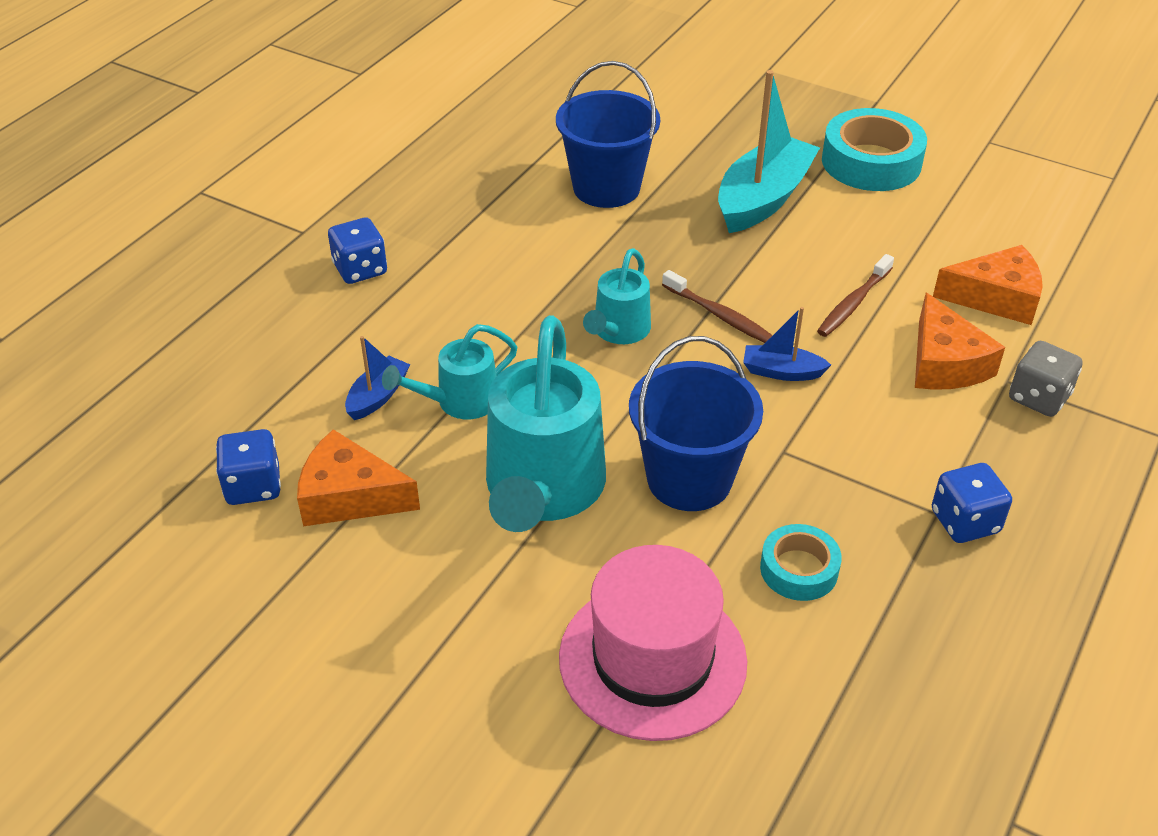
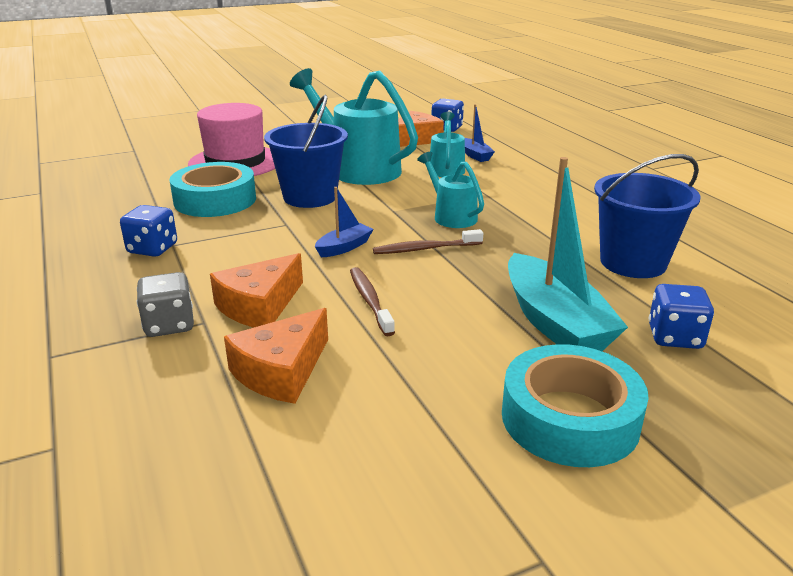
camera: 125 degrees right, 15 degrees down
(360, 269) = (596, 172): blue dice -> blue dice (675, 337)
(799, 569) = (215, 200): turquoise tape -> turquoise tape, size x1.76
(944, 363) = (259, 306): orange cheese -> orange cheese turned 75 degrees counterclockwise

